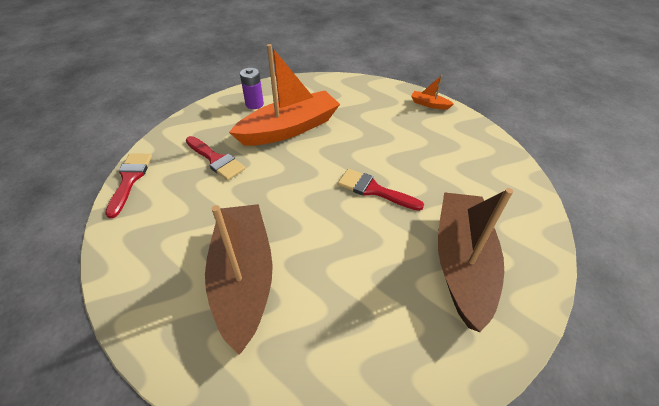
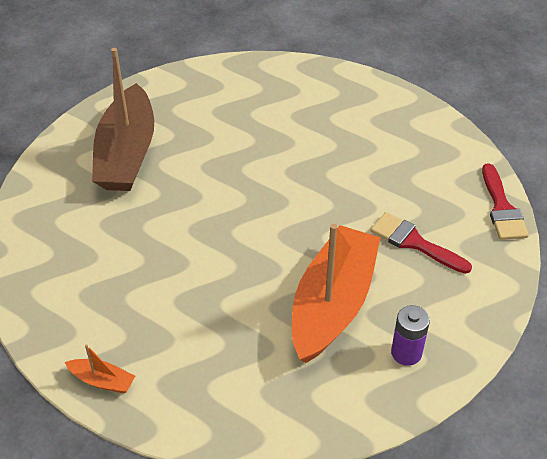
camera: 175 degrees right, 0 degrees up
(243, 278) = (327, 128): brown boat -> none
(289, 128) = (332, 304): orange boat -> orange boat turned 150 degrees clockwise
(374, 190) = (207, 218): red brush -> none

